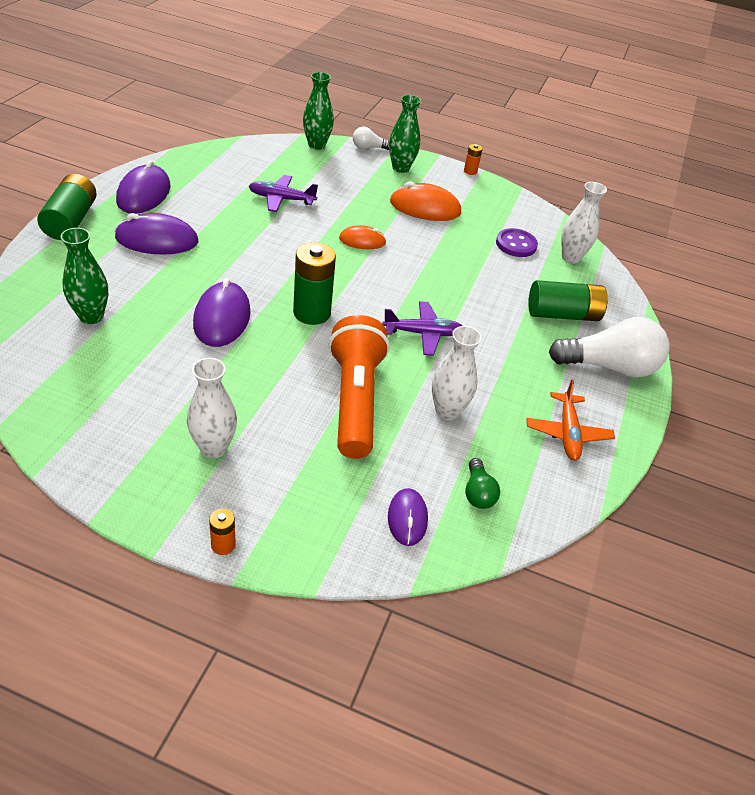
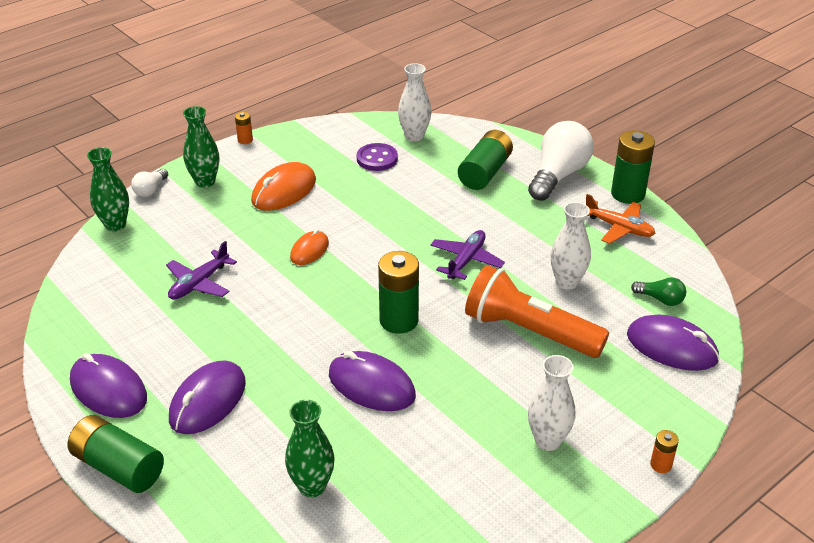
camera: 55 degrees left, 5 degrees down
(407, 518) = (671, 347): purple mouse -> purple mouse, size x1.65
(631, 428) = (627, 194): none -> green battery

